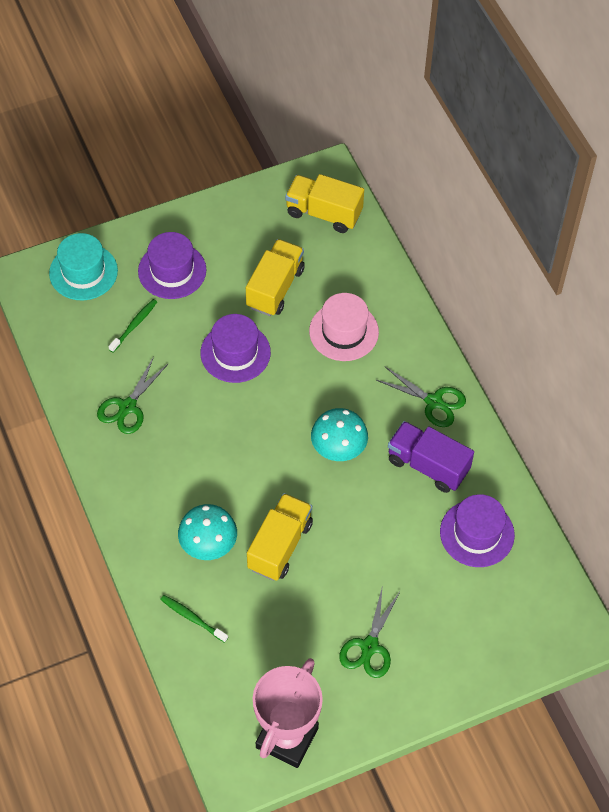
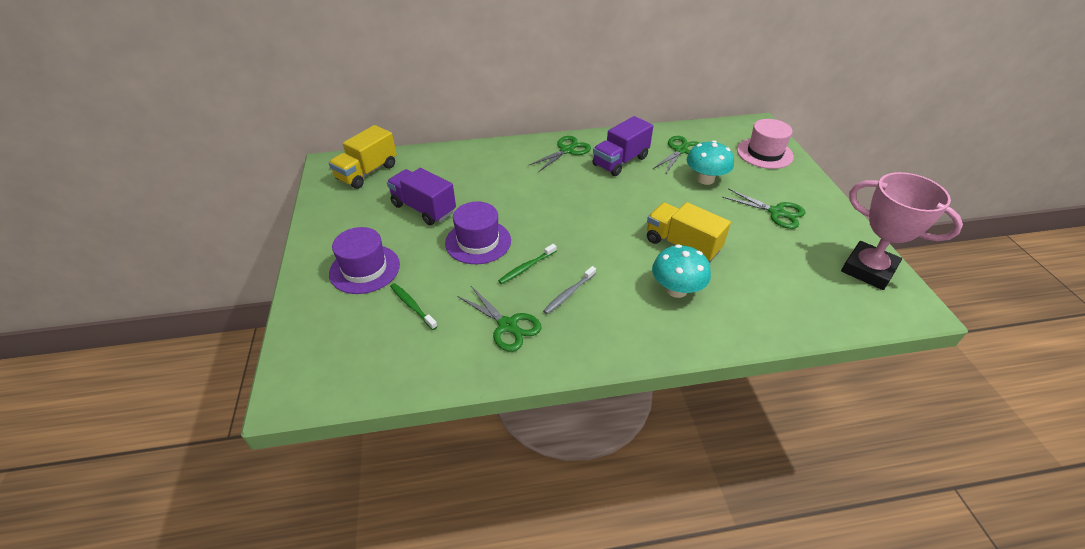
camera: 75 degrees left, 15 degrees down
(83, 272) = (321, 338): turquoise hat -> none
(180, 449) = (569, 294): none -> grey toothbrush
(192, 618) = (755, 312): green toothbrush -> green toothbrush (526, 267)
(275, 288) = (423, 209): yellow truck -> purple truck
(338, 448) = (594, 200): turquoise mushroom -> turquoise mushroom (705, 179)
(344, 331) = (486, 180): pink hat -> pink hat (764, 153)
(477, 533) = (680, 150): purple hat -> green scissors

